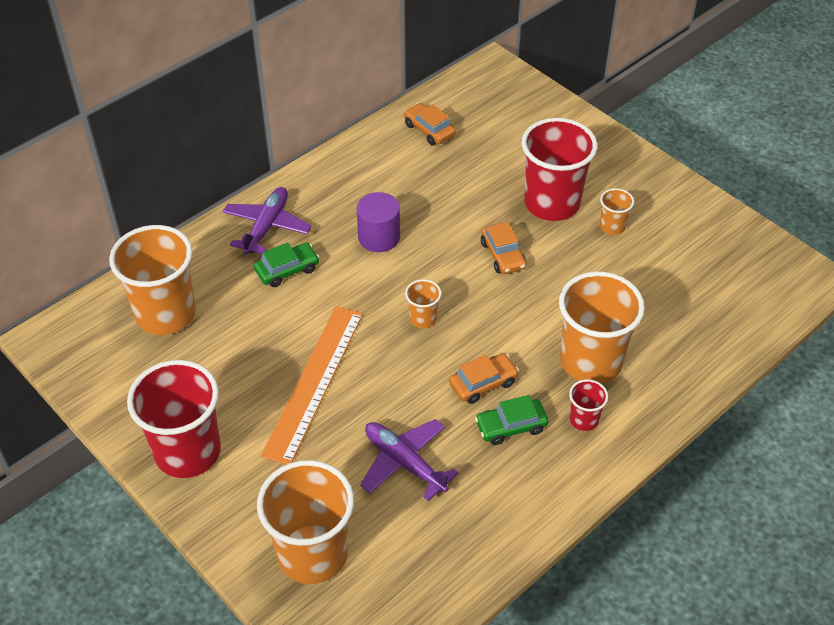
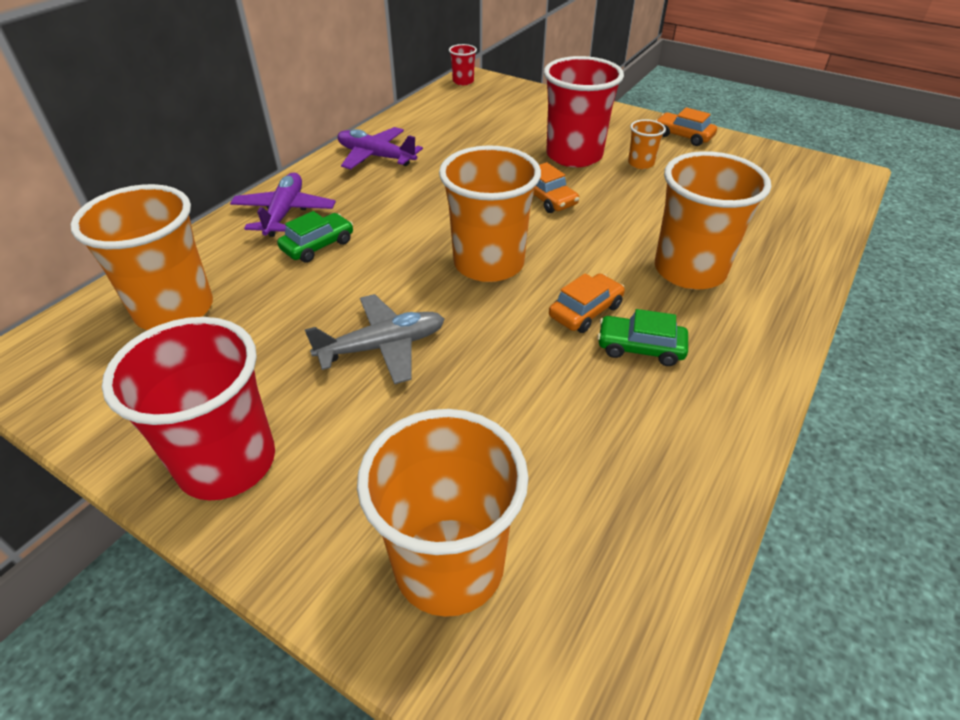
camera: 15 degrees left, 5 degrees down
(314, 382) = (383, 346): orange ruler -> grey plane
(379, 237) = (412, 204): purple cylinder -> none
(404, 463) = (531, 413): purple plane -> purple plane (376, 157)
(423, 319) = (488, 263): orange cup -> orange cup, size x2.21
(429, 130) = (431, 122): orange car -> orange car (683, 136)
(511, 426) = (640, 348): green car -> green car turned 45 degrees clockwise
(584, 420) = (717, 325): red cup -> red cup (463, 81)

